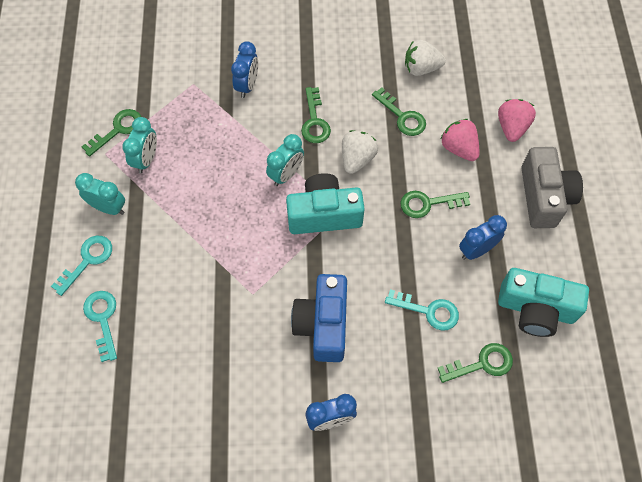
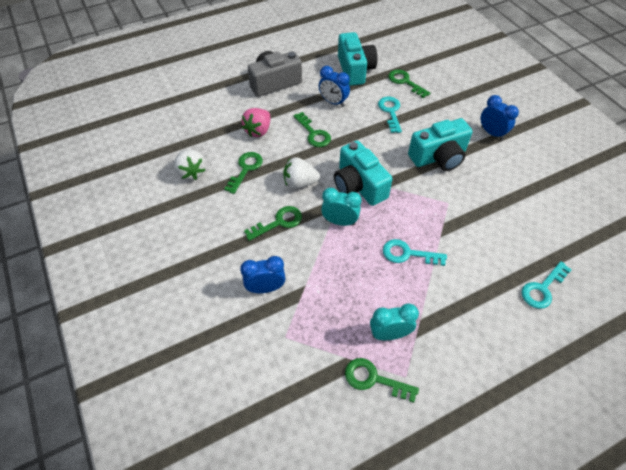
camera: 115 degrees left, 10 degrees down
(87, 260) = (509, 328): turquoise key -> turquoise key (407, 254)
(108, 208) = (454, 339): turquoise clock -> none
(323, 324) = (438, 157): blue camera -> turquoise camera
(512, 127) = (225, 109): pink strawberry -> none

